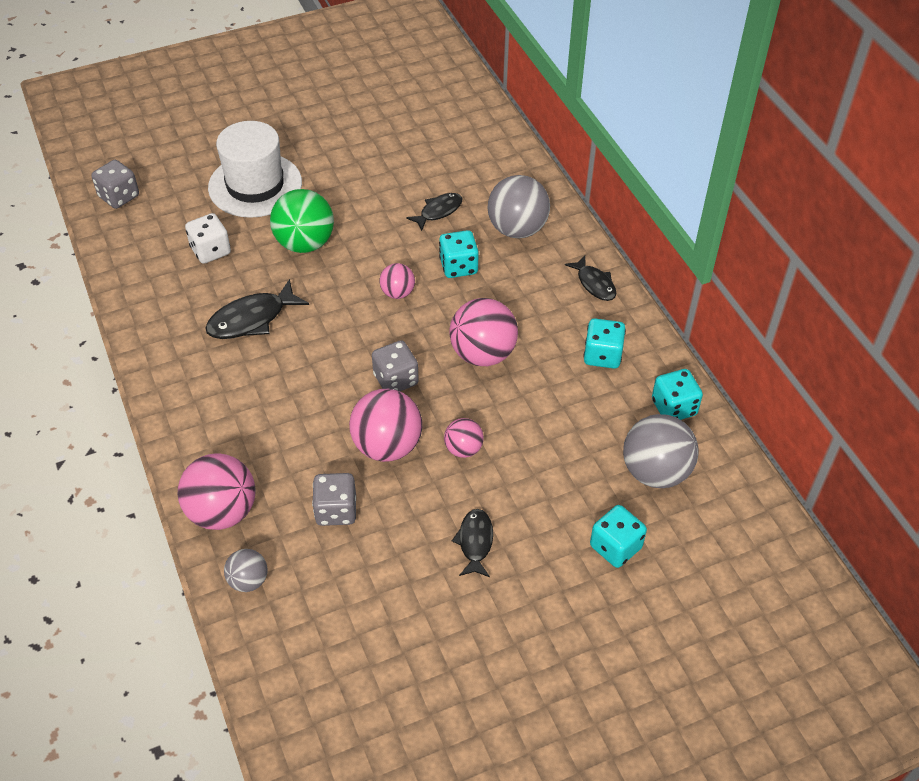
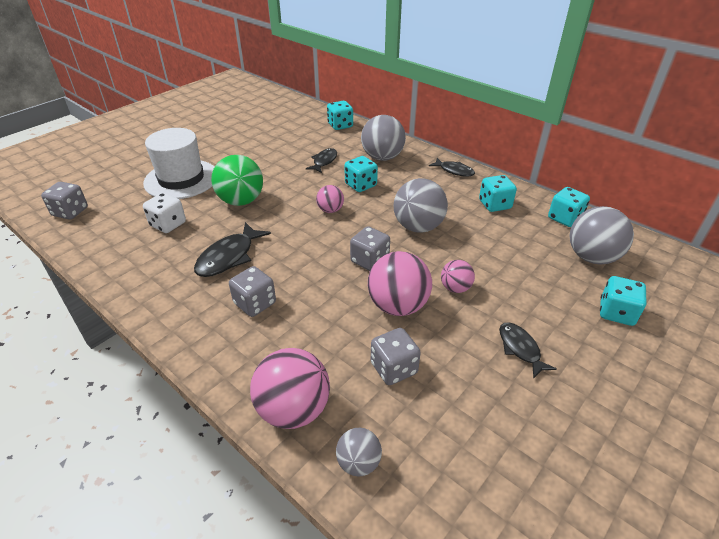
camera: 25 degrees left, 10 degrees down
(248, 387) = (255, 303): none -> grey dice
(482, 354) = (418, 227): pink ball -> grey ball
(500, 152) = (340, 125): none -> turquoise dice

